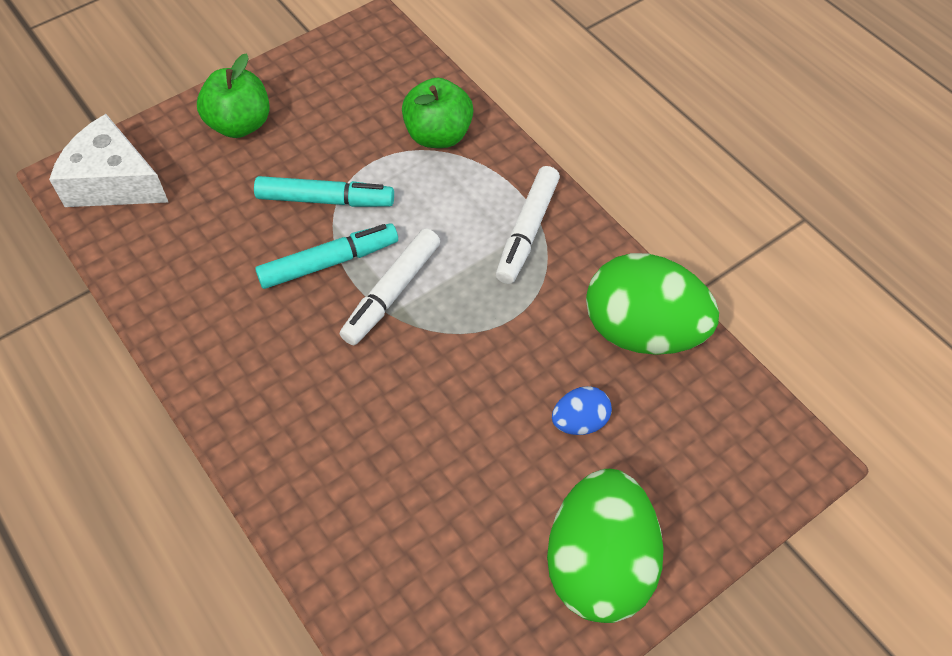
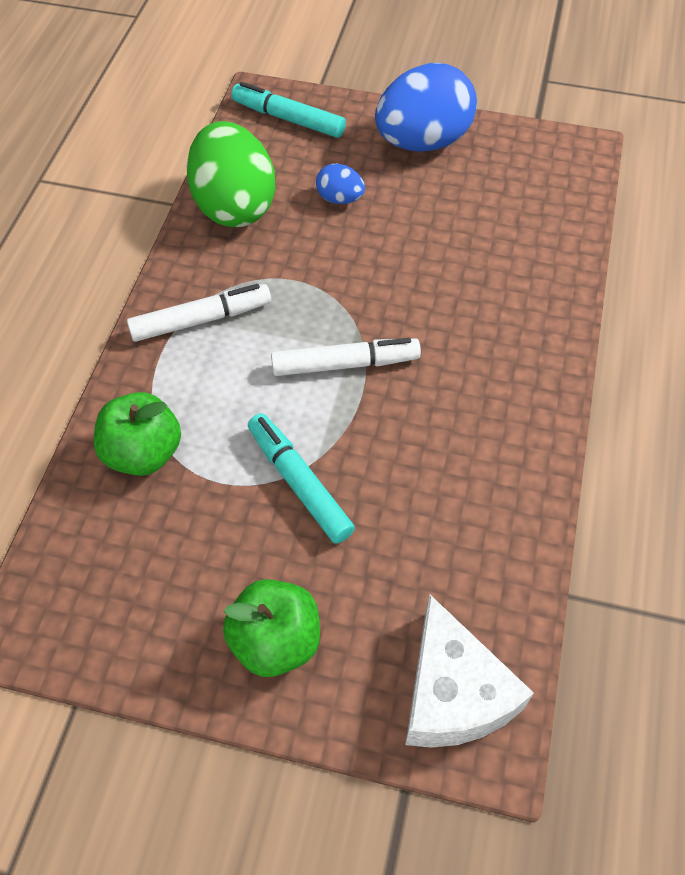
camera: 130 degrees left, 0 degrees up
(328, 262) = (360, 428): turquoise marker -> turquoise marker (288, 119)
(599, 564) = (423, 142): green egg -> blue egg

